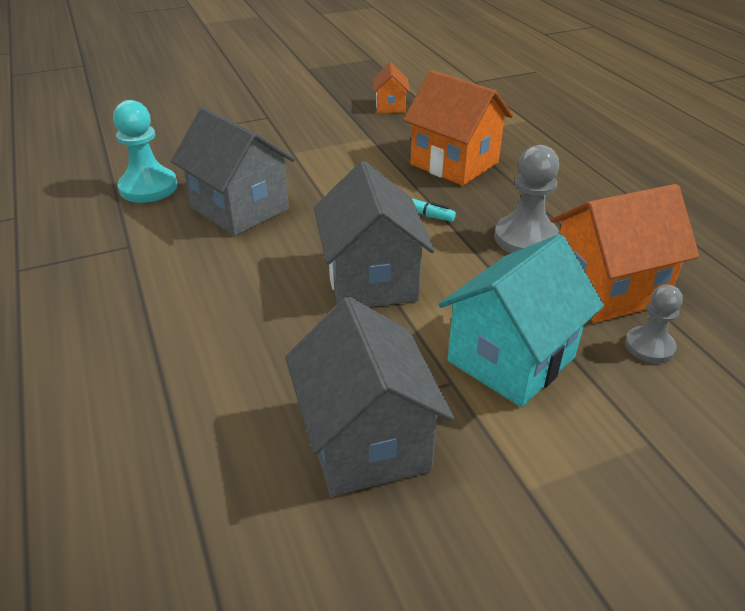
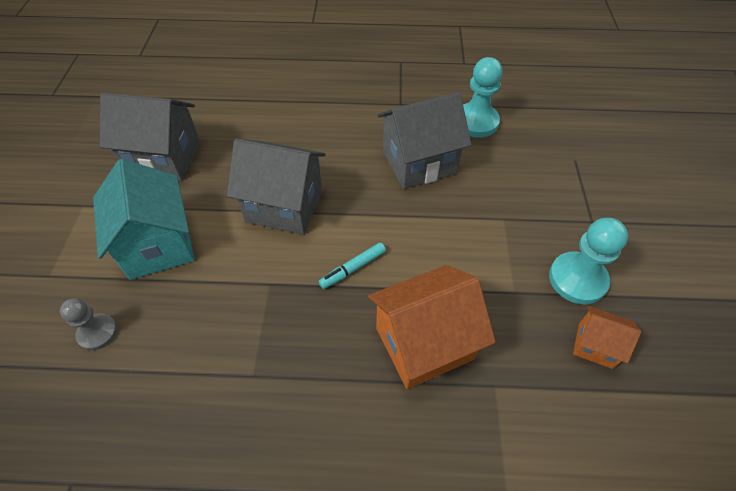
camera: 115 degrees right, 15 degrees up
(336, 117) = (577, 279): none -> turquoise pawn
(525, 238) = (265, 331): grey pawn -> none
(607, 289) = (165, 349): orange house -> none

